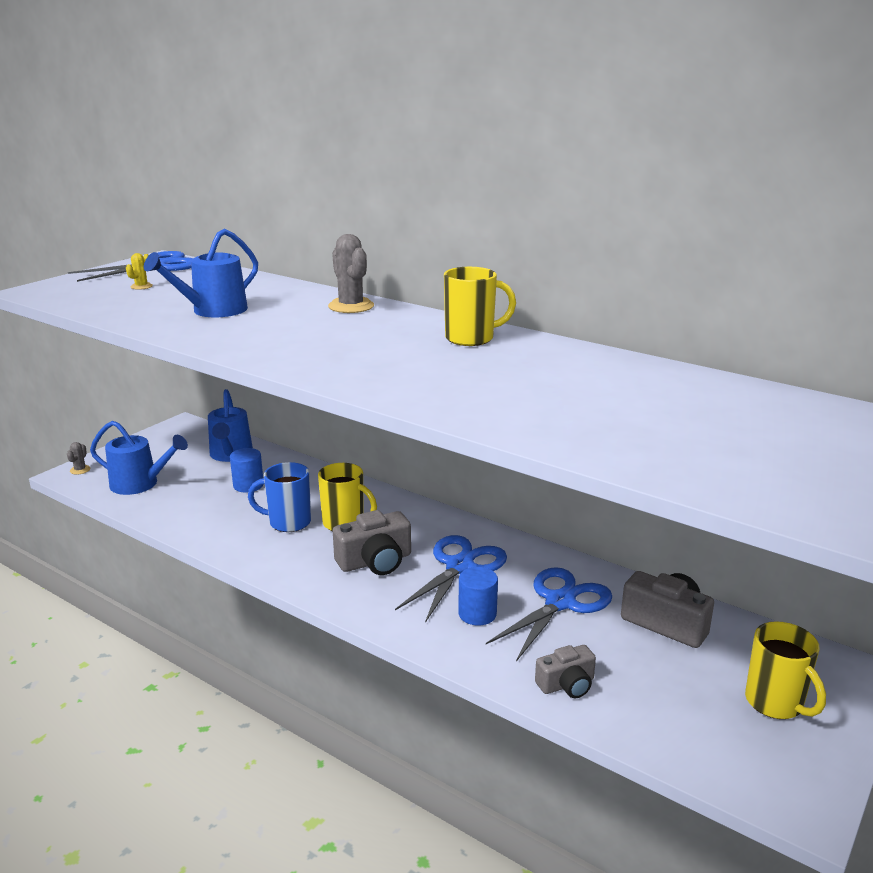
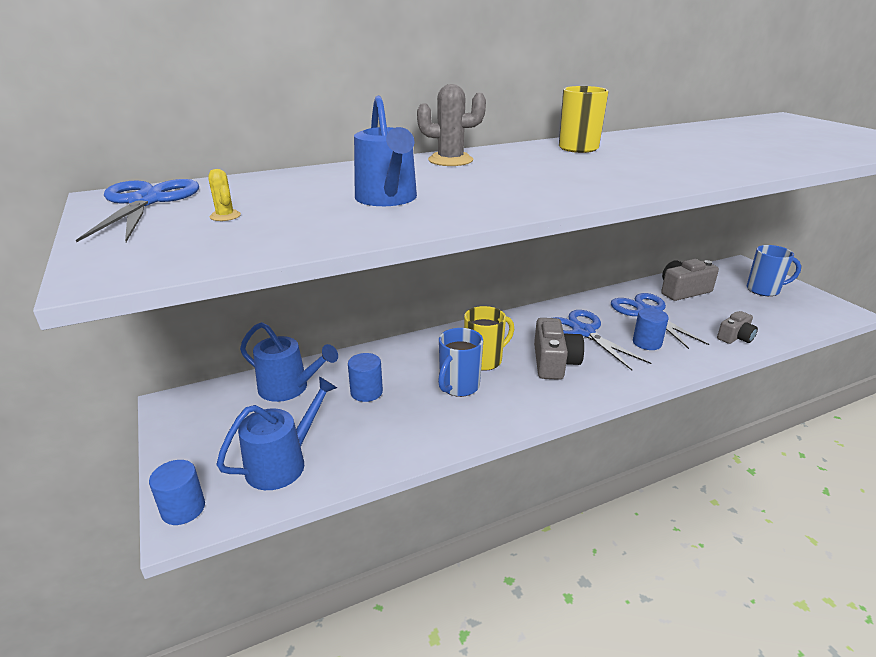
camera: 60 degrees left, 5 degrees up
(80, 470) = (183, 509): grey cactus -> blue cylinder
(567, 684) = (735, 337): grey camera -> grey camera turned 45 degrees clockwise
(775, 703) = (764, 290): yellow mug -> blue mug

